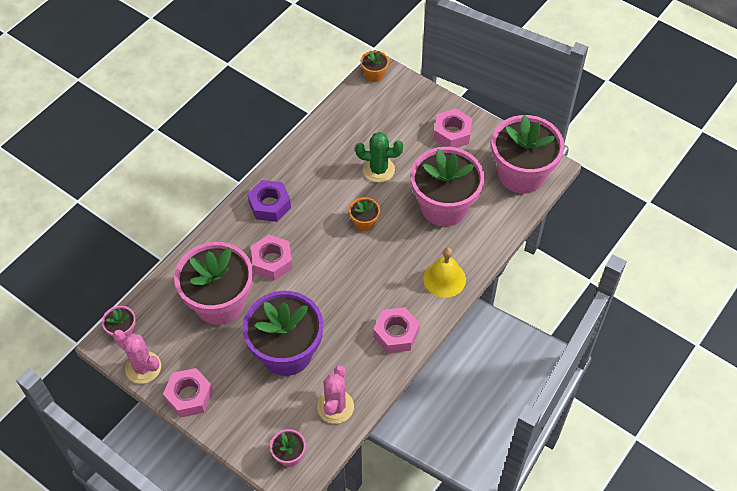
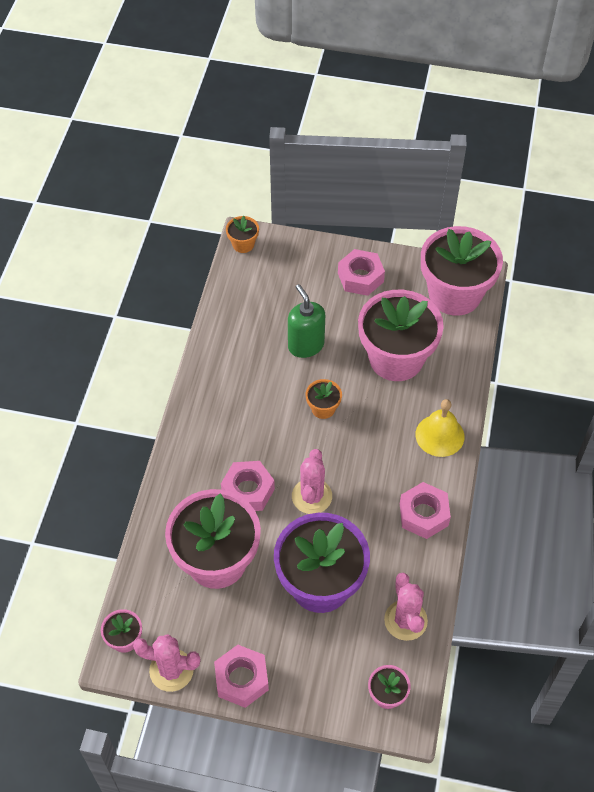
camera: 25 degrees left, 0 degrees up
(269, 205) = (210, 429): purple nut -> none
(317, 285) = (312, 496): none -> pink cactus
(378, 169) = (306, 345): green cactus -> green soap dispenser

